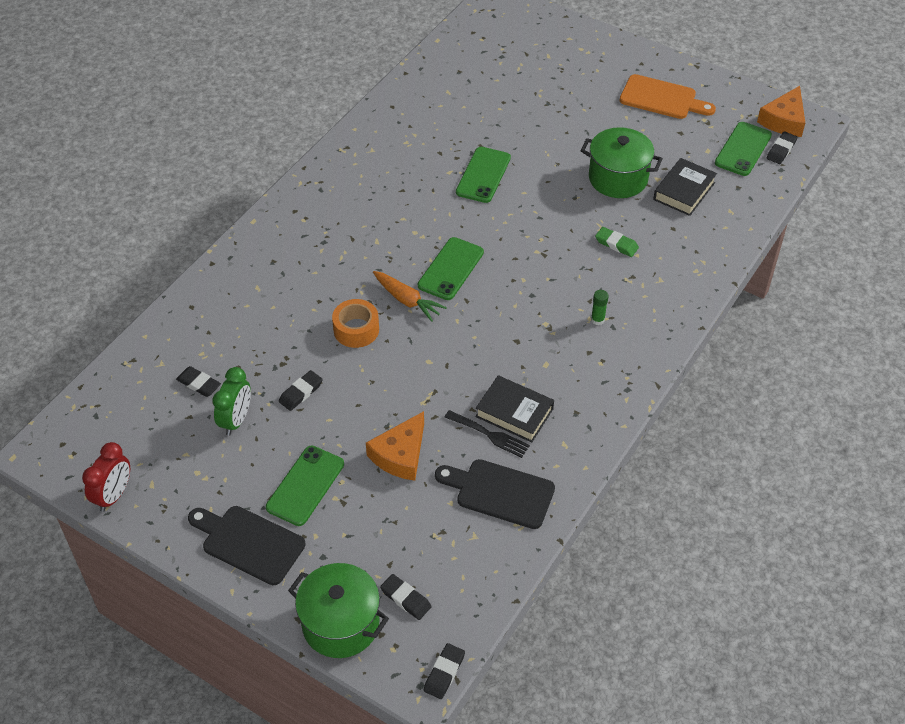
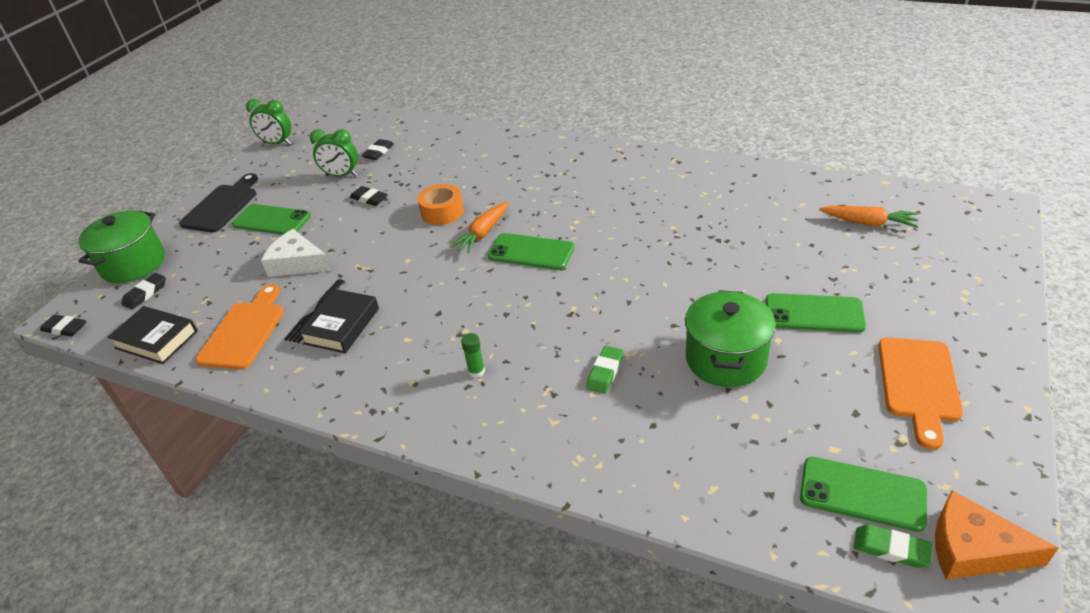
camera: 85 degrees right, 10 degrees down
(114, 495) = (277, 143): red clock -> green clock
(400, 455) = (297, 263): orange cheese -> white cheese
(483, 175) = (679, 250): green phone -> green phone (814, 314)
(488, 66) = (868, 223): none -> orange carrot
(500, 493) = (244, 331): black cutting board -> orange cutting board
(684, 191) = (731, 429): black book -> black book (156, 340)
(781, 150) = (891, 549): black eraser -> green eraser

